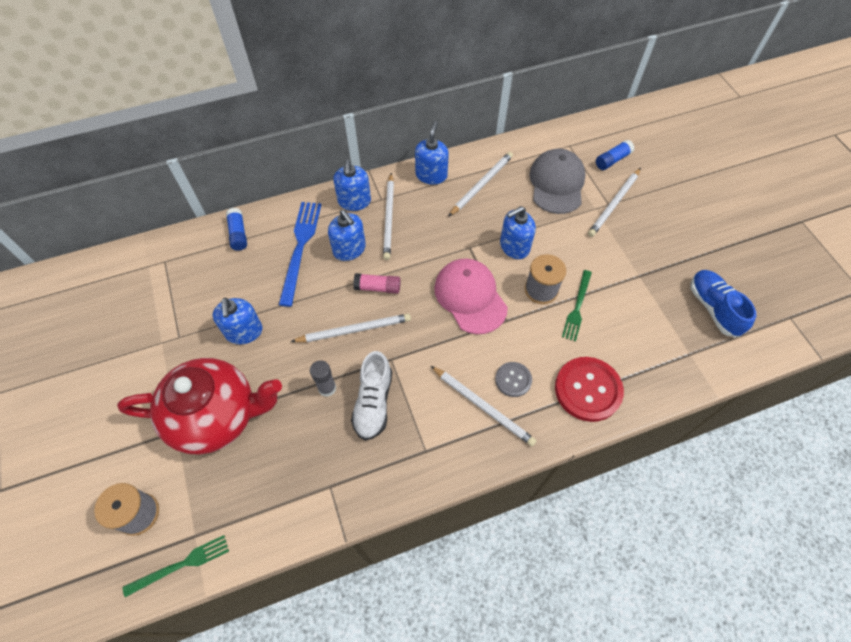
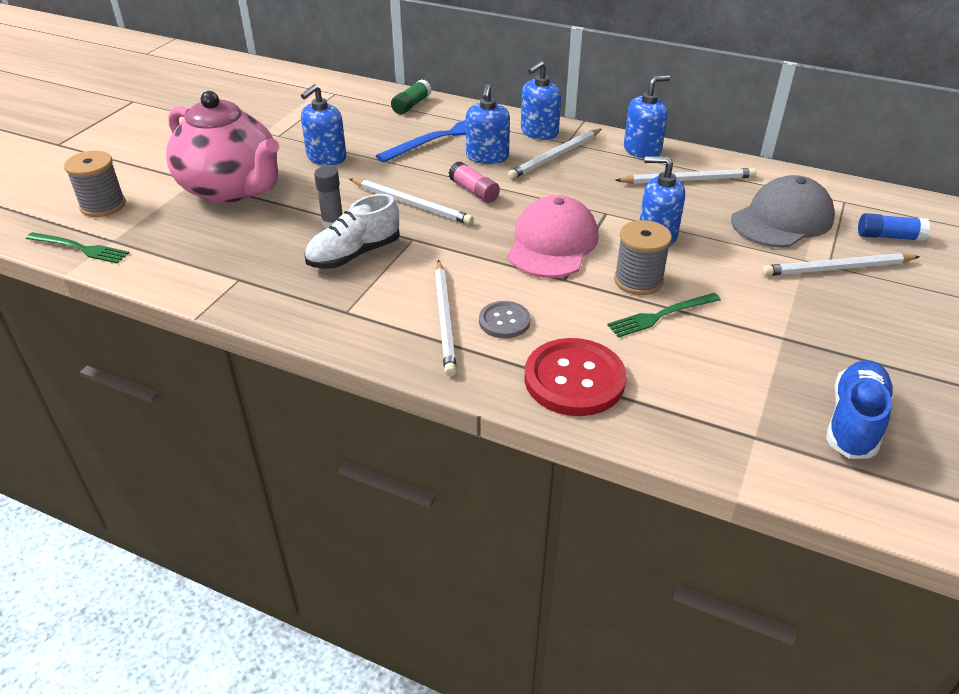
camera: 45 degrees right, 20 degrees down
(216, 416) = (232, 189): red teapot -> pink teapot
(238, 234) = (411, 105): blue glue stick -> green glue stick

